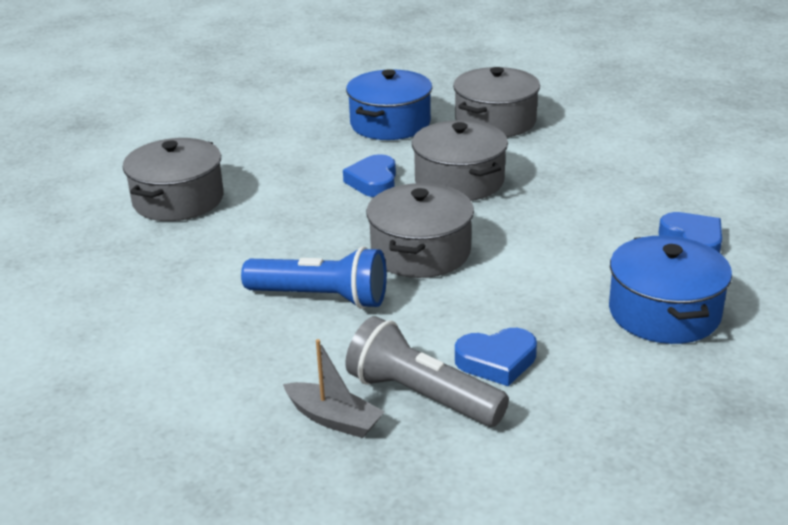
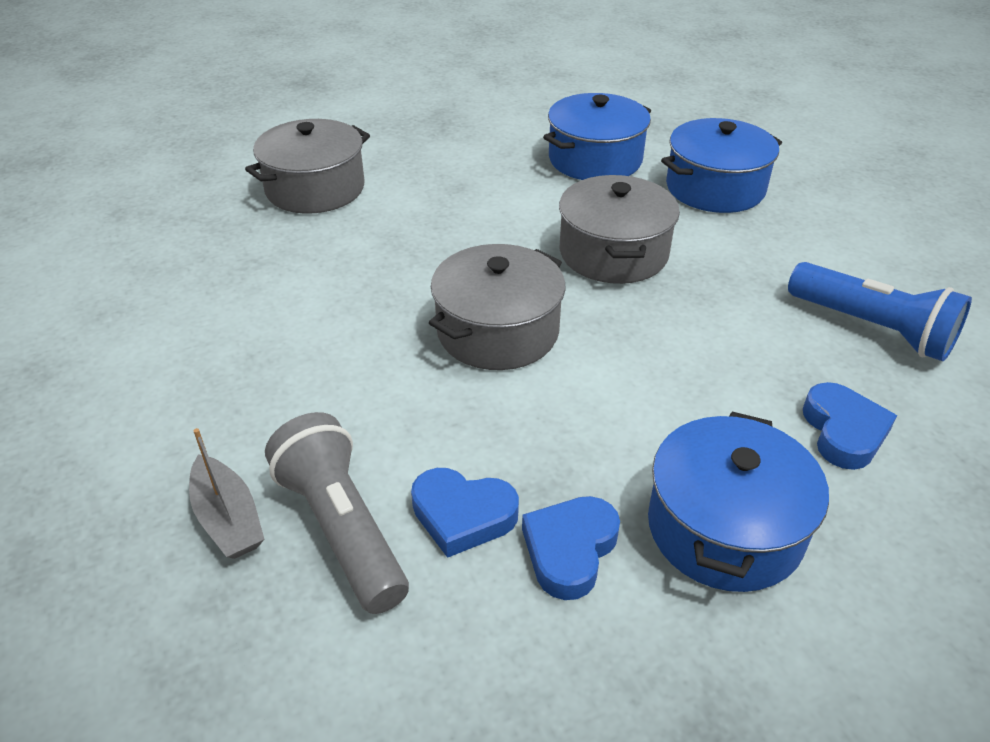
camera: 25 degrees right, 10 degrees up
(321, 298) = (348, 353): blue flashlight -> blue flashlight (873, 328)
(373, 181) = (520, 225): blue heart -> blue heart (570, 550)
(495, 121) = (715, 188): grey pot -> blue pot

